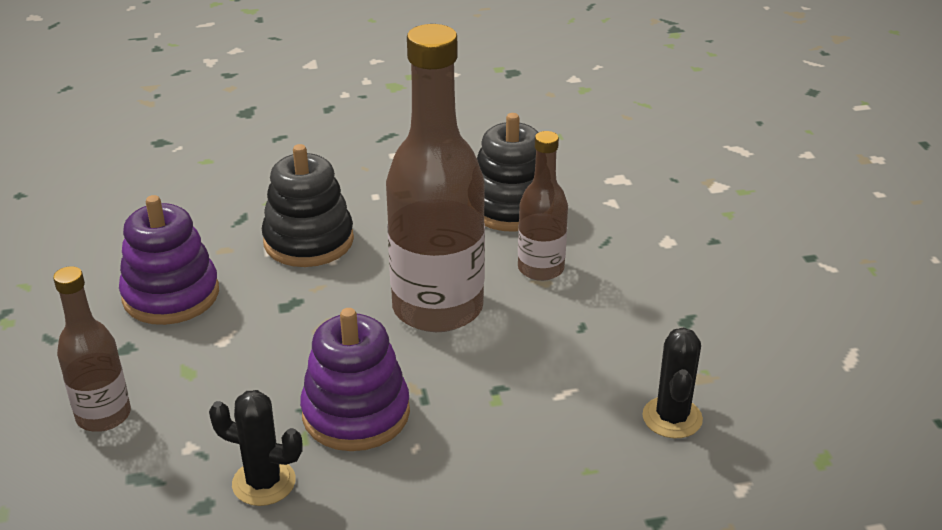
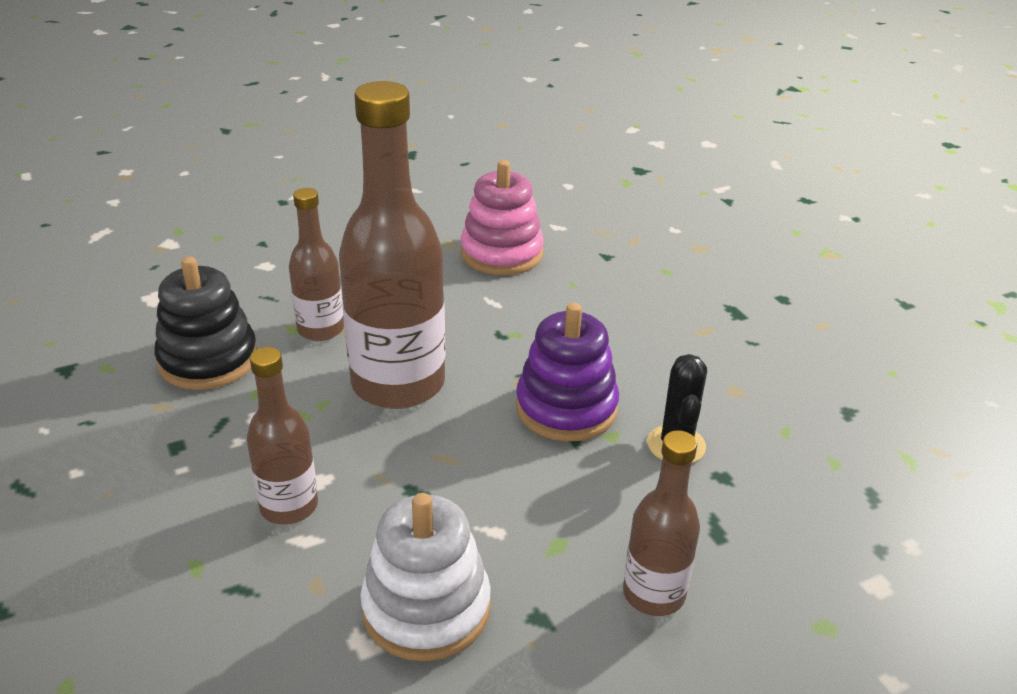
camera: 105 degrees left, 0 degrees up
(171, 295) = (426, 608): purple stacking toy -> white stacking toy
(308, 241) = (289, 506): black stacking toy -> brown bottle
(672, 418) = (501, 253): black cactus -> pink stacking toy

